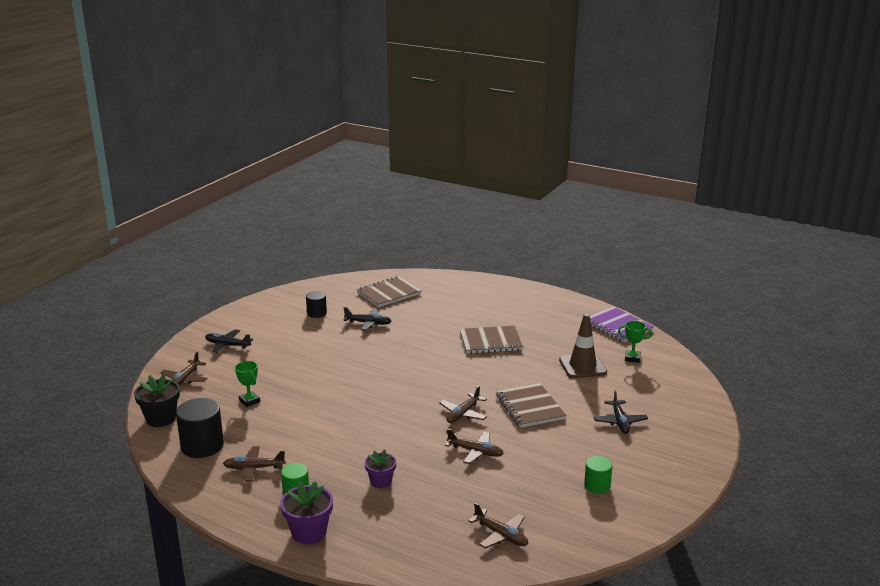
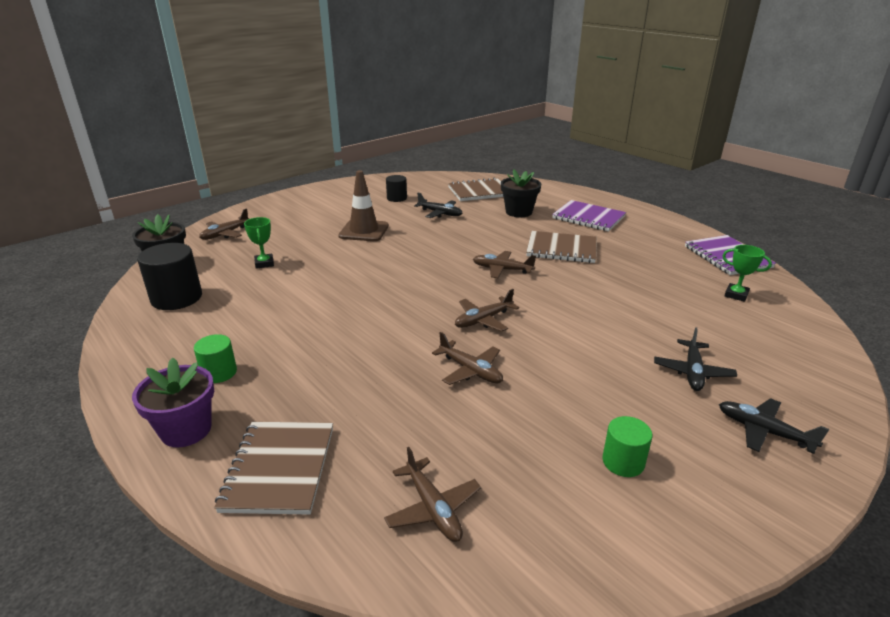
camera: 20 degrees right, 5 degrees up
(227, 345) = (291, 212): black plane -> black plane (763, 431)
(254, 468) = (202, 333): brown plane -> brown plane (502, 269)
(381, 481) = (326, 382): purple flower pot -> none
(436, 310) = (519, 212): none -> black flower pot
(498, 306) = (588, 218): none -> purple notebook
(530, 407) = (572, 328): brown notebook -> brown notebook (279, 468)
(582, 366) = (664, 293): brown traffic cone -> brown traffic cone (364, 231)

